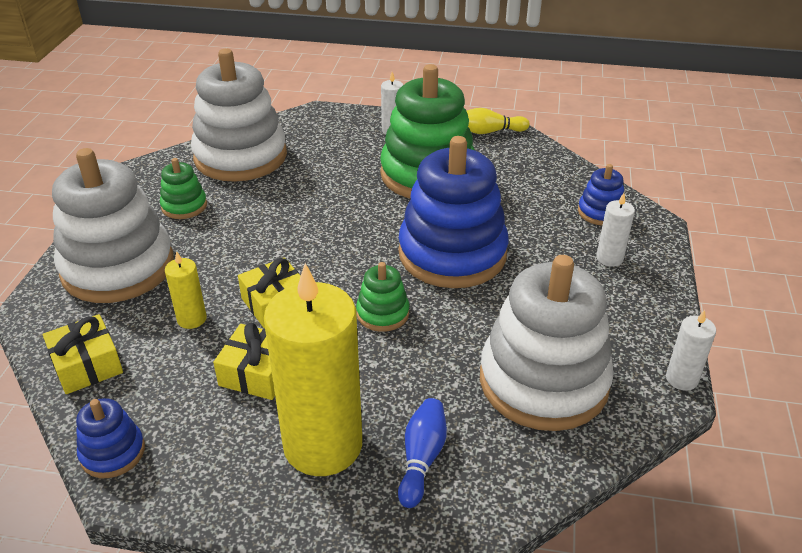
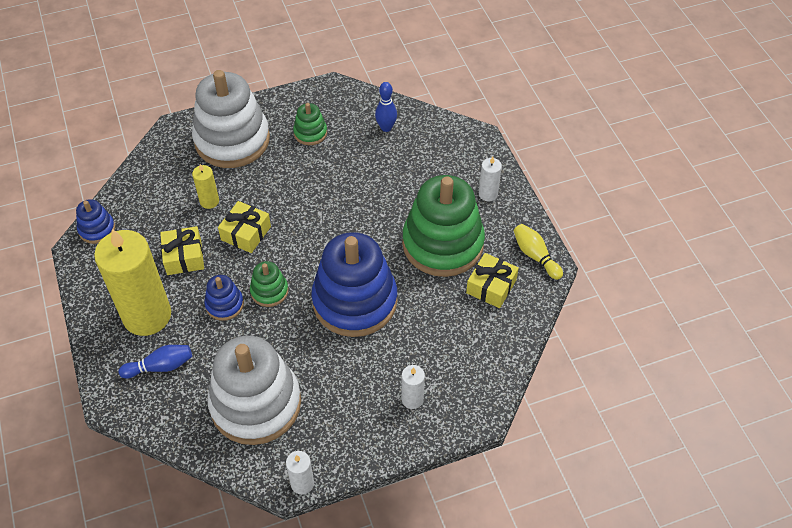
camera: 60 degrees right, 15 degrees up
(87, 365) = (148, 179): yellow gift -> yellow gift (491, 286)
(240, 157) = (386, 128): white stacking toy -> blue bowling pin
(600, 212) = (470, 373): blue stacking toy -> blue stacking toy (224, 304)

